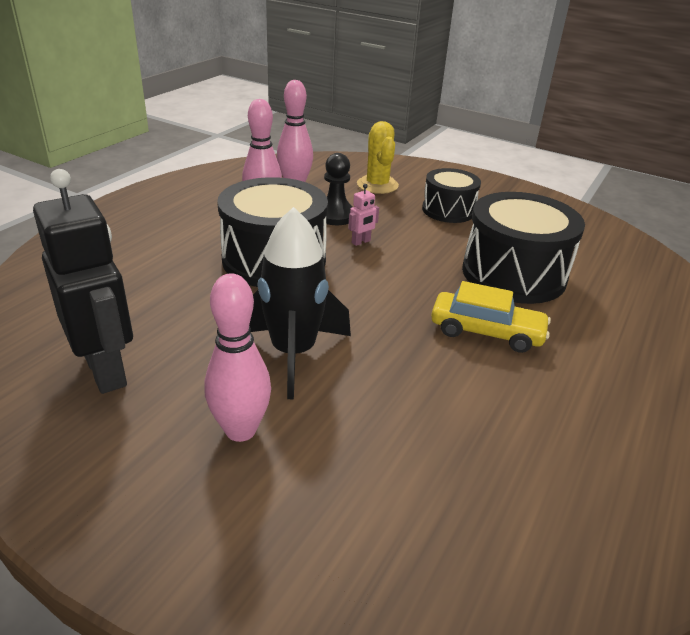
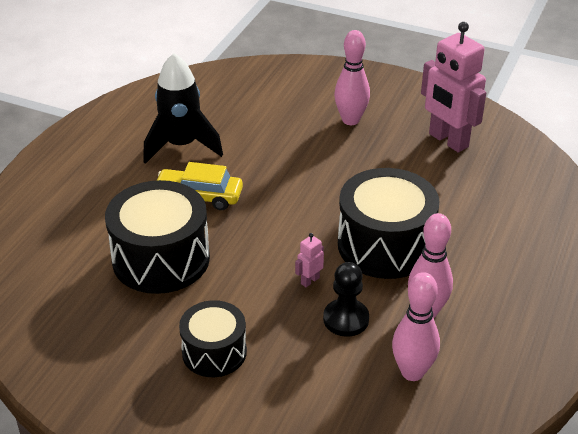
camera: 175 degrees right, 5 degrees up
(106, 371) = (448, 141): black robot -> pink robot
(293, 353) = (337, 164): black rocket -> black rocket (182, 146)
(377, 185) = (306, 395): yellow cactus -> none

